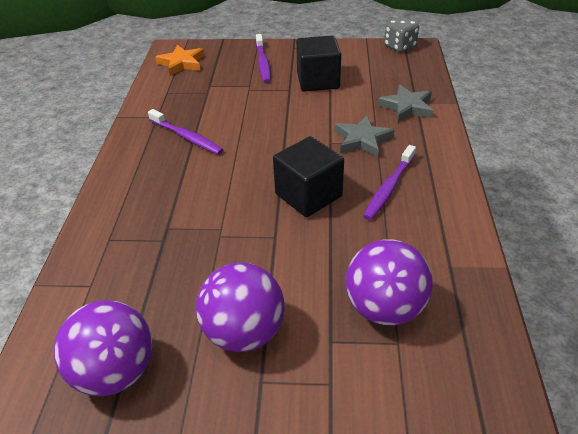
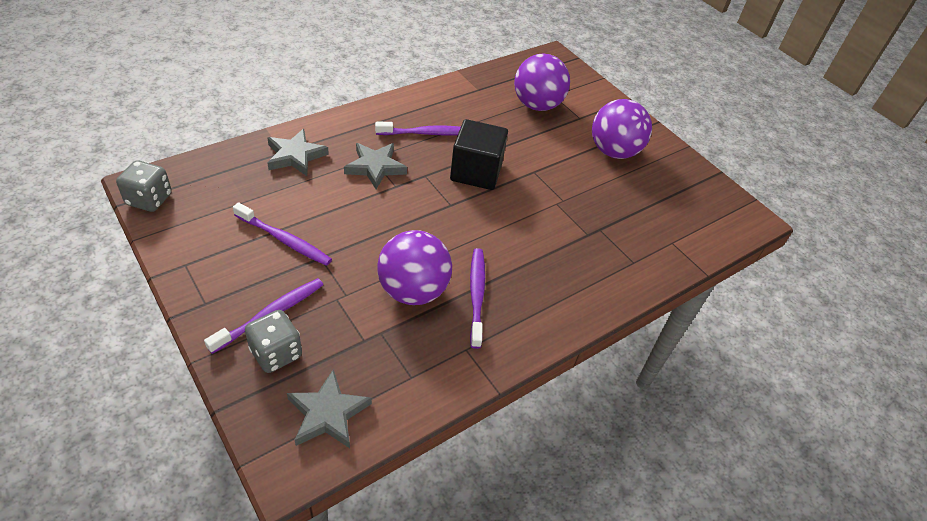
camera: 135 degrees left, 5 degrees up
(115, 371) = (694, 189): purple ball -> purple ball (413, 290)
(181, 63) = (328, 414): orange star -> grey star
(235, 59) = (276, 353): none -> grey dice
(318, 81) = (284, 240): black cube -> purple toothbrush

